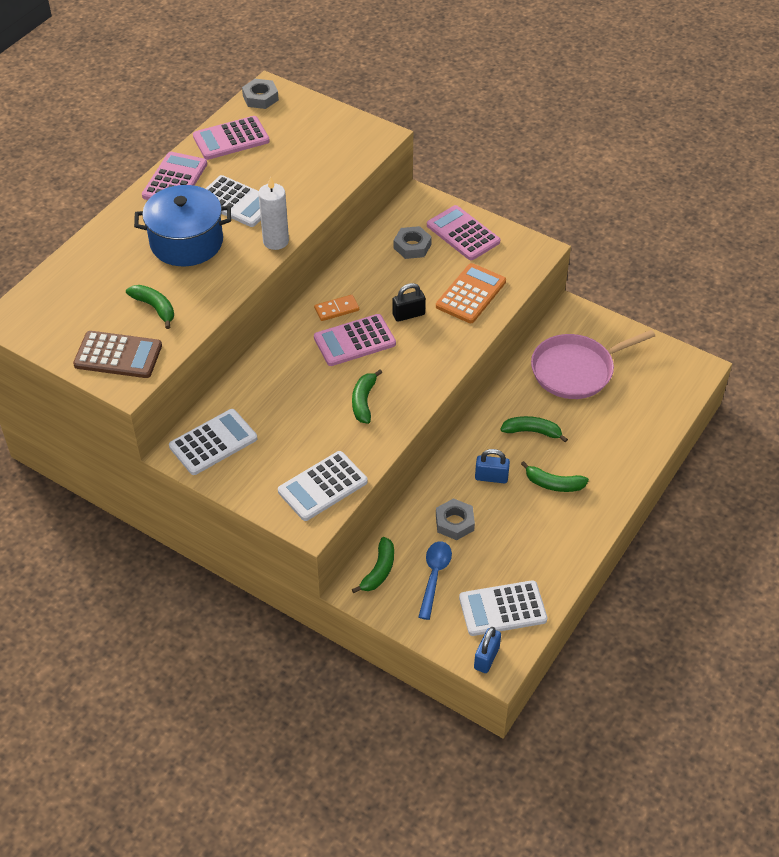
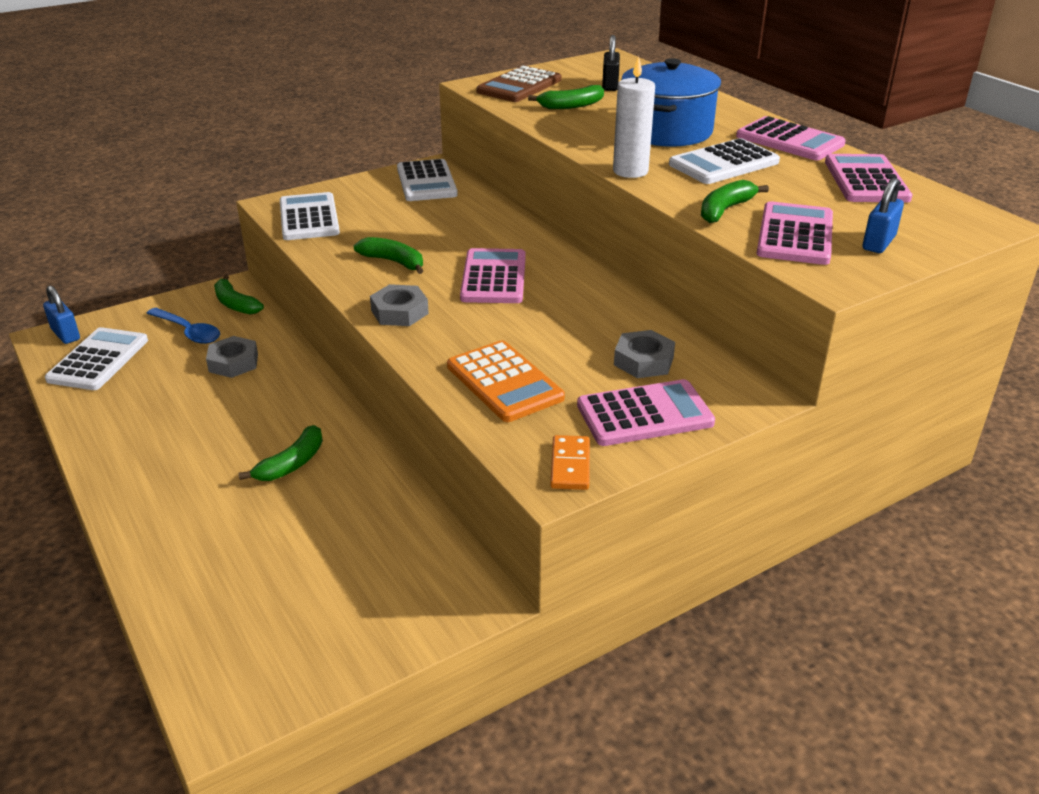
camera: 115 degrees right, 15 degrees down
(260, 98) = (967, 213): grey nut -> grey nut (399, 312)
(332, 155) = (795, 235): none -> pink calculator
(336, 309) = (558, 278): orange domino -> orange domino (570, 465)
(408, 314) = (506, 323): black padlock -> black padlock (610, 85)
(491, 477) = (261, 407): blue padlock -> blue padlock (878, 243)
(553, 484) = (196, 451): green banana -> green banana (725, 210)
(576, 370) = (356, 550): pink pan -> none

